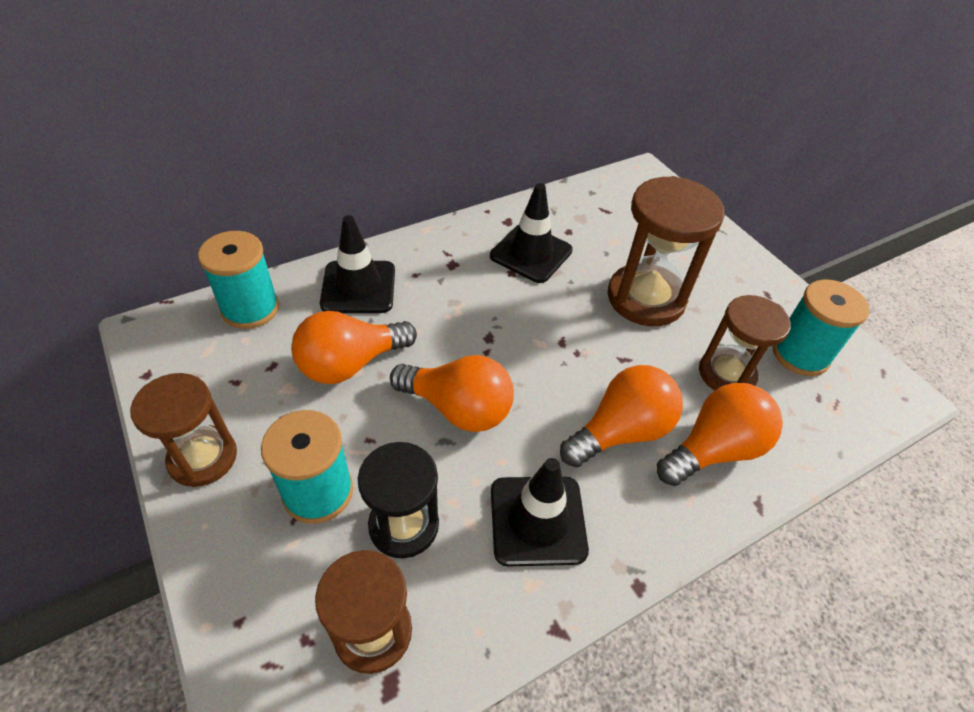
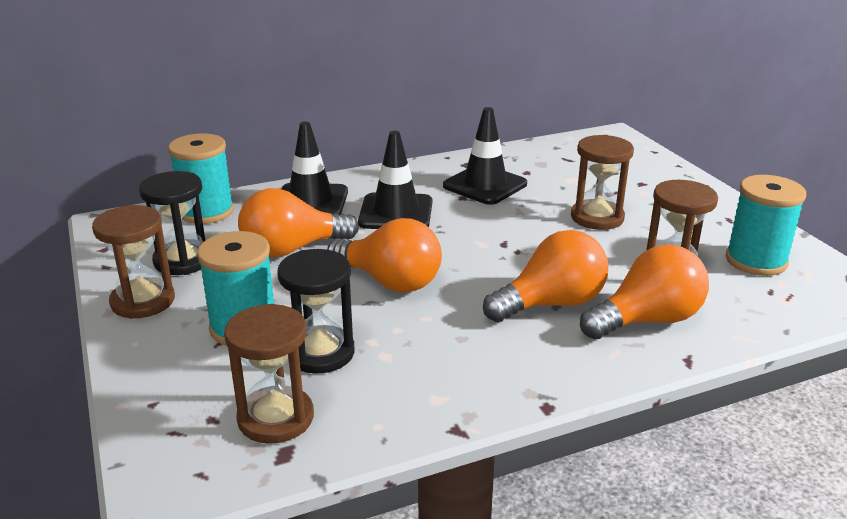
camera: 10 degrees right, 20 degrees down
(237, 389) = (183, 260): none -> black hourglass
(537, 520) = (453, 357): black traffic cone -> black traffic cone (396, 212)
(646, 298) = (597, 217): brown hourglass -> brown hourglass, size x0.66

